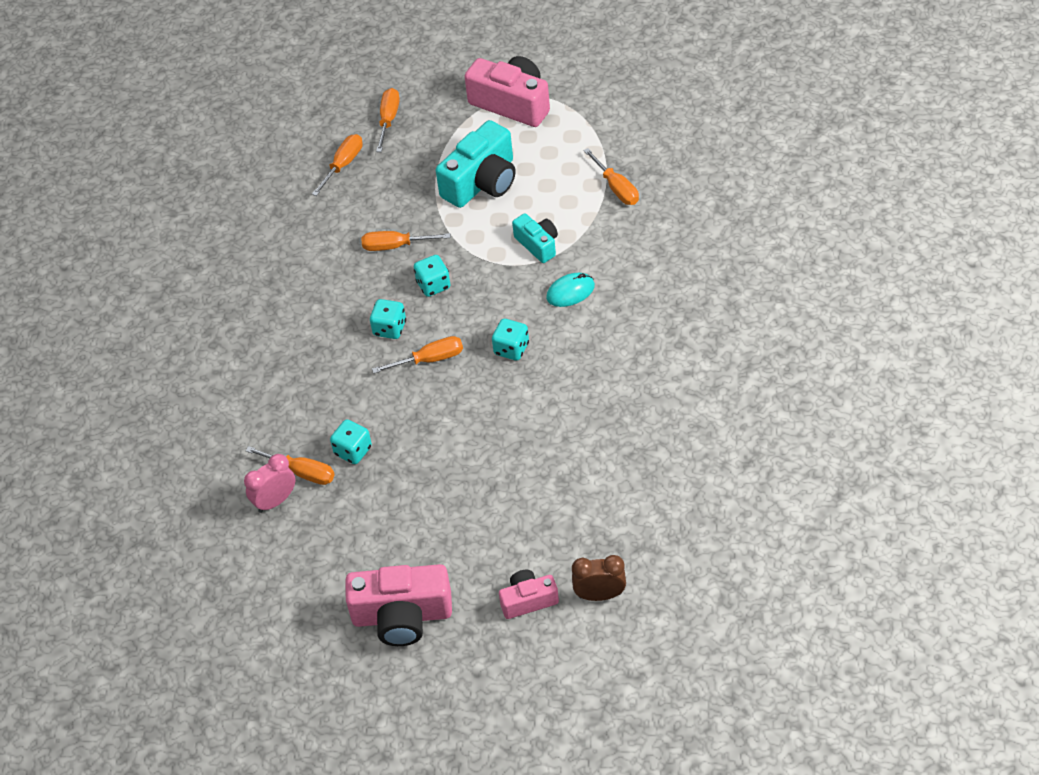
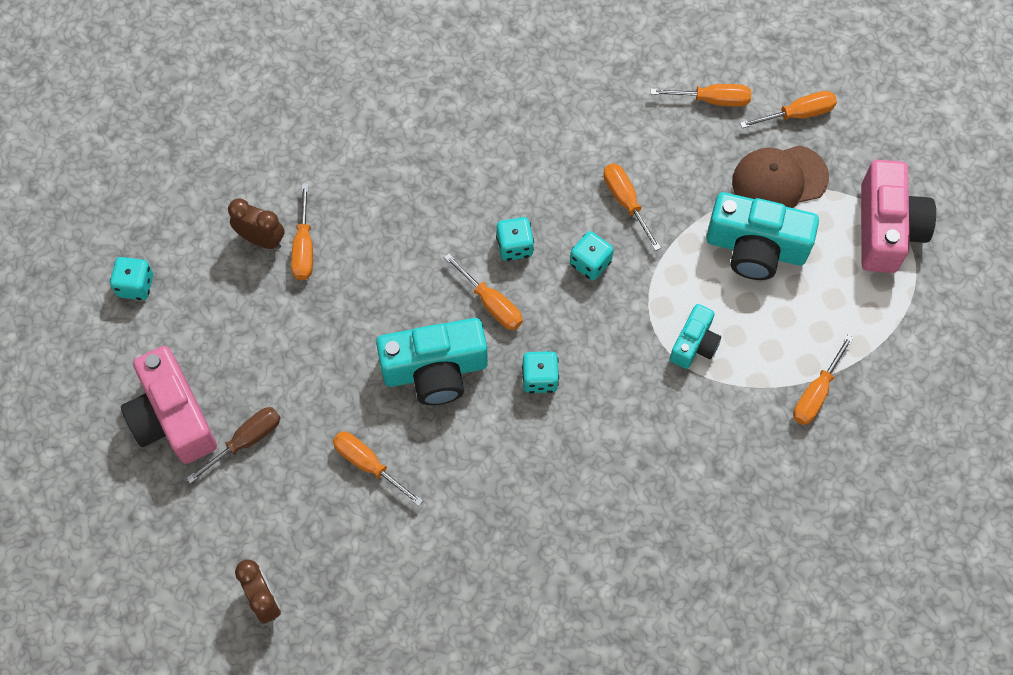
camera: 60 degrees right, 15 degrees up
(275, 501) = (262, 239): pink clock -> brown clock
(353, 451) = (348, 282): turquoise dice -> turquoise dice (136, 285)
(435, 149) = (779, 180): none -> brown cap
(453, 567) = (246, 441): none -> brown screwdriver
(465, 415) = (435, 370): none -> turquoise camera
(522, 485) = (369, 465): none -> orange screwdriver
(528, 600) = (232, 531): pink camera -> none
(570, 292) = (643, 406): turquoise mouse -> none

